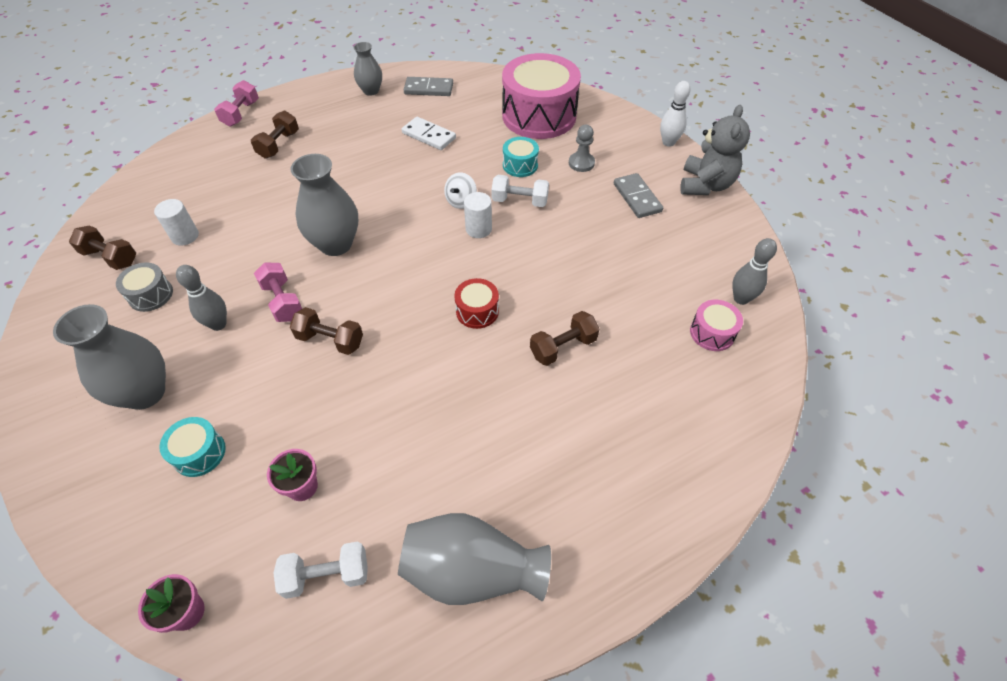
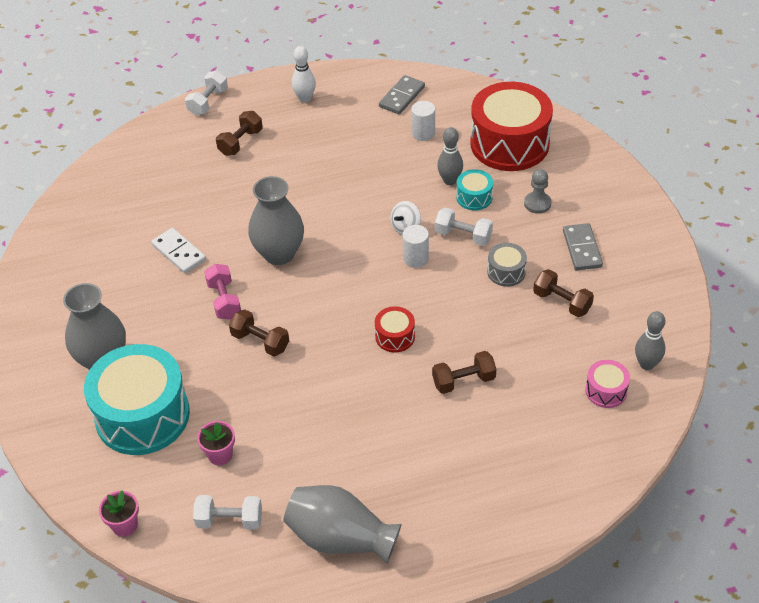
camera: 15 degrees right, 5 degrees down
(110, 257) = (79, 236): brown dumbbell -> brown dumbbell (562, 302)
(151, 295) = (111, 277): grey drum -> grey drum (506, 272)
(185, 236) = (145, 225): white cylinder -> white cylinder (423, 133)
(199, 453) = (142, 415): turquoise drum -> turquoise drum, size x2.27
(218, 324) = (167, 312): grey bowling pin -> grey bowling pin (450, 180)
(241, 114) = (208, 102): pink dumbbell -> white dumbbell
(371, 91) = (341, 91): grey vase -> none
(428, 89) = (402, 97): grey domino -> grey domino turned 75 degrees counterclockwise
(429, 135) = (390, 152): white domino -> white domino (179, 252)
(539, 116) = (509, 143): pink drum -> red drum
(668, 142) = (637, 193): white bowling pin -> white bowling pin (305, 99)
(705, 185) = (657, 245): grey teddy bear -> none

